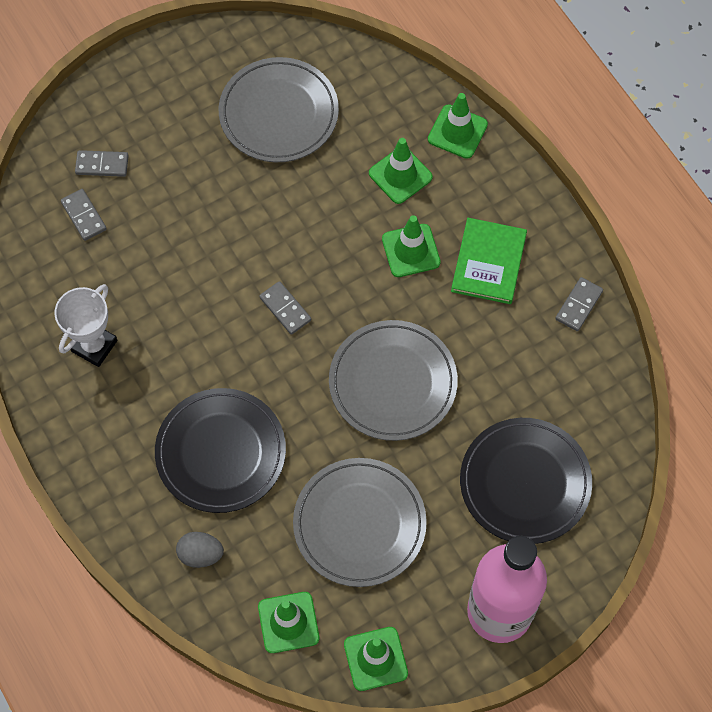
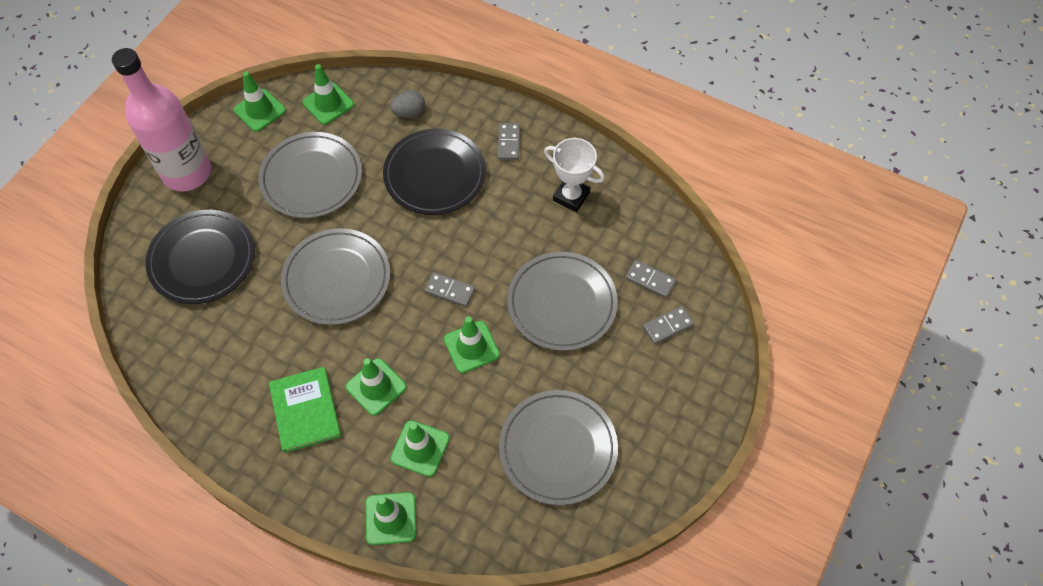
camera: 150 degrees right, 5 degrees down
(94, 346) = (571, 196): white trophy -> white trophy turned 60 degrees counterclockwise
(185, 238) = (562, 303): none -> grey plate
(299, 241) = (471, 347): none -> green traffic cone
(578, 305) = (212, 413): grey domino -> grey domino (509, 143)

